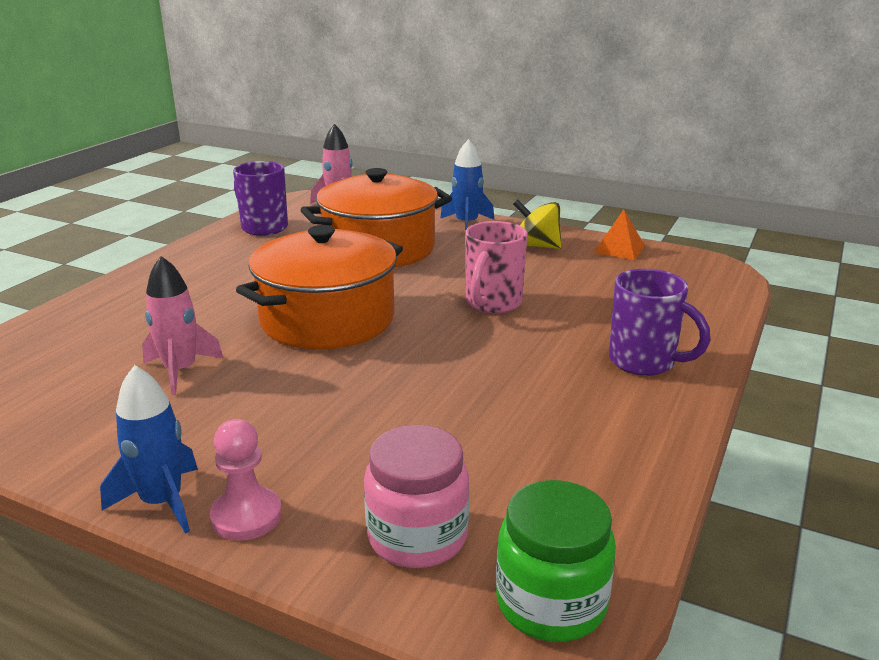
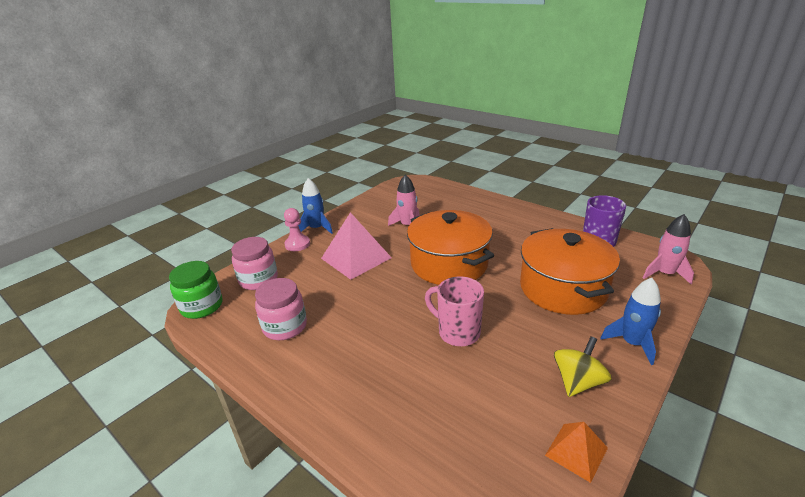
camera: 105 degrees right, 5 degrees up
(312, 413) = (356, 258): none -> pink pyramid
(553, 449) = (285, 326): none -> pink jar
(644, 362) = (347, 392): purple mug -> none

